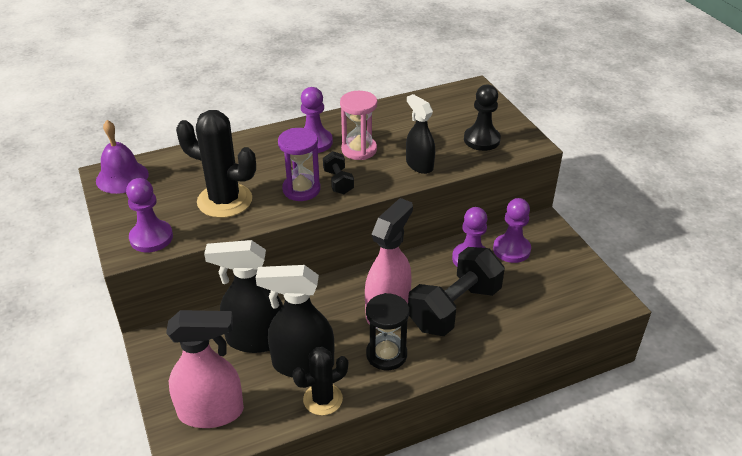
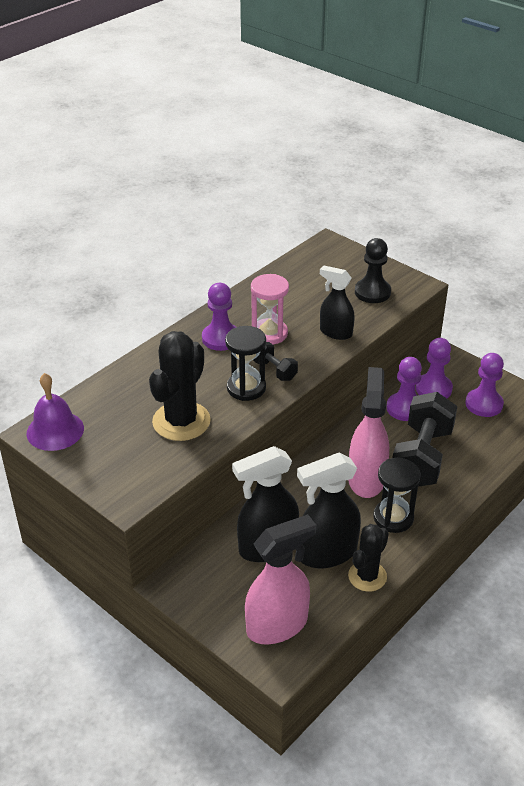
camera: 25 degrees left, 0 degrees up
(151, 238) = (139, 480): purple pawn -> purple pawn (484, 404)
(224, 200) = (181, 421): black cactus -> black cactus turned 60 degrees counterclockwise
(301, 189) = (246, 388): purple hourglass -> black hourglass

